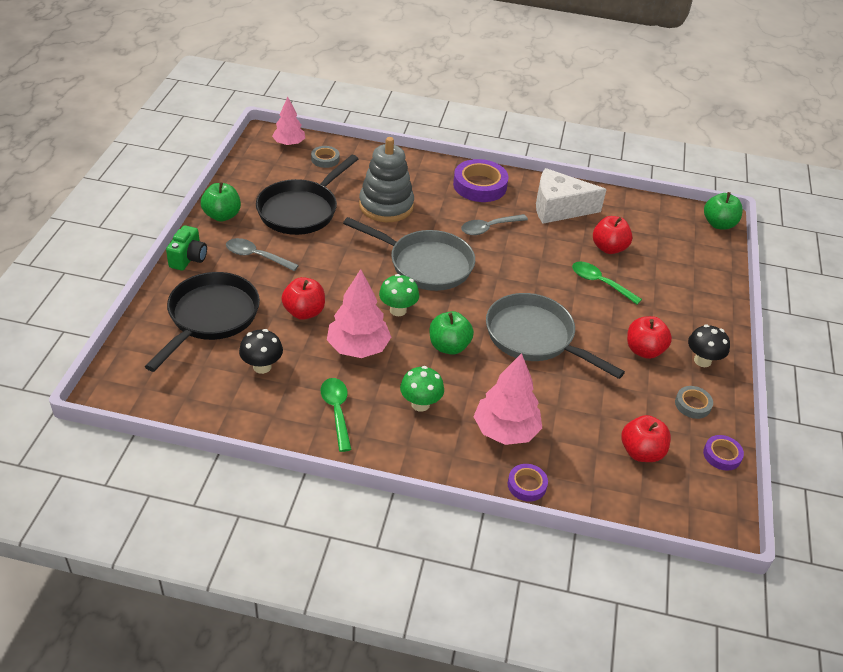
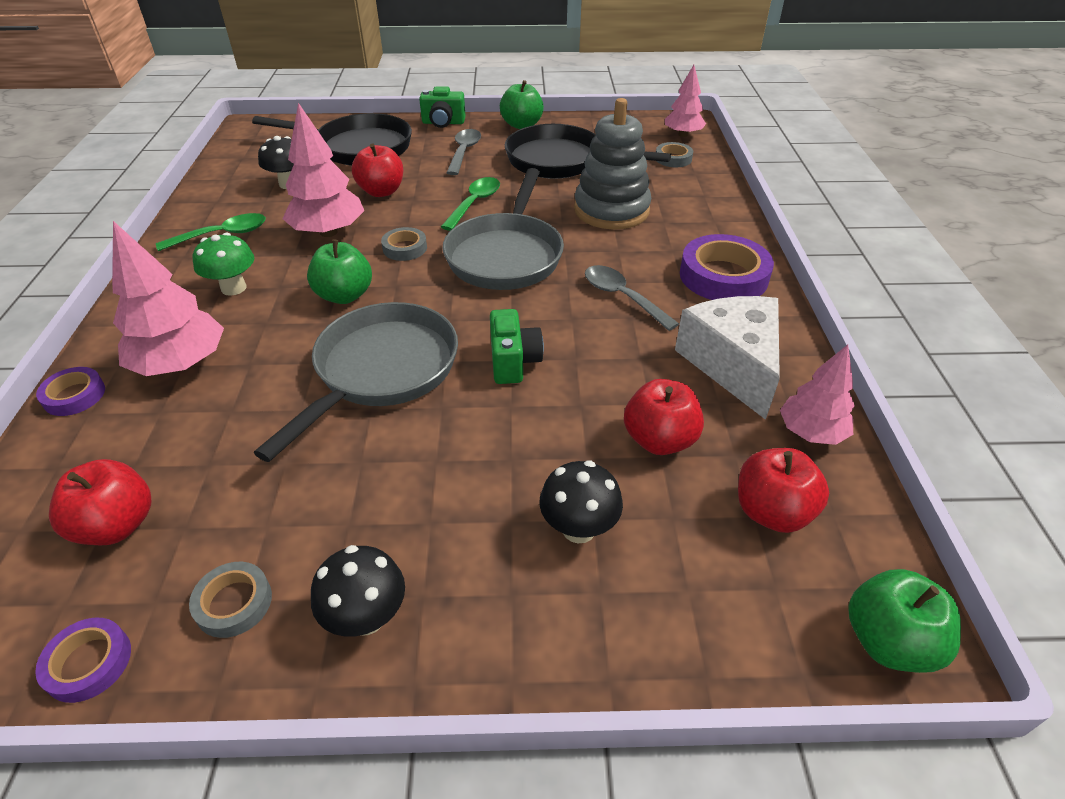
camera: 80 degrees right, 0 degrees up
(398, 310) = (405, 248): green mushroom -> grey tape
(538, 283) = (513, 362): none -> green camera
(600, 283) = (549, 436): green spoon -> green spoon (474, 203)
(611, 202) = (810, 432): none -> pink tree
(644, 350) = (379, 513): red apple -> red apple (772, 512)
(660, 287) = (578, 528): none -> black mushroom

